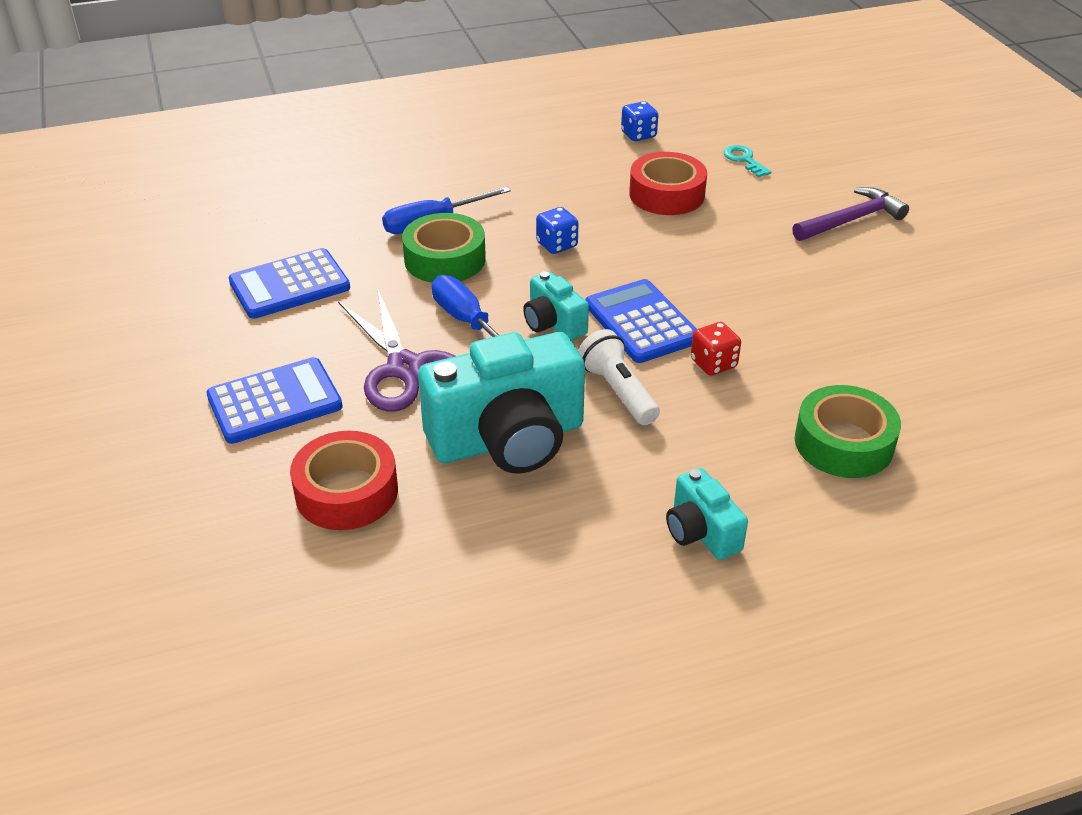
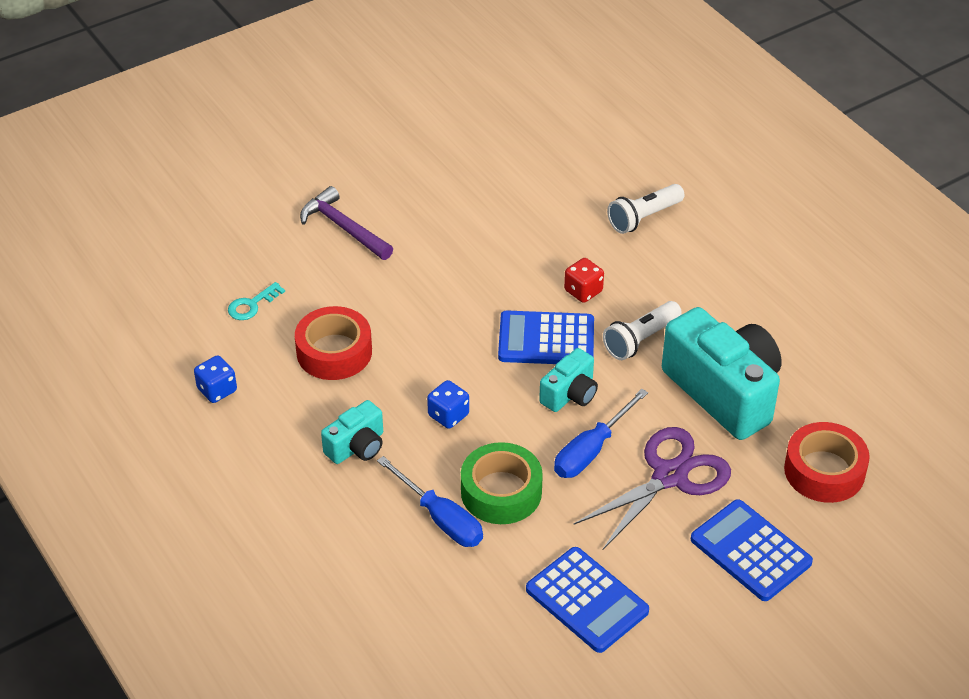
camera: 105 degrees left, 5 degrees up
(641, 322) = (546, 339): blue calculator -> blue calculator turned 45 degrees clockwise
(701, 532) = (764, 277): turquoise camera -> turquoise camera (357, 446)
(843, 443) = (644, 217): green tape -> white flashlight

